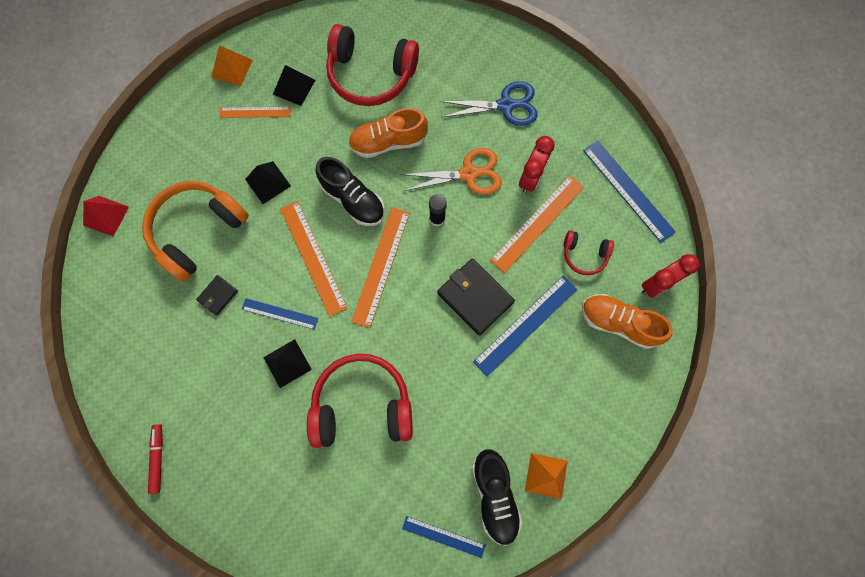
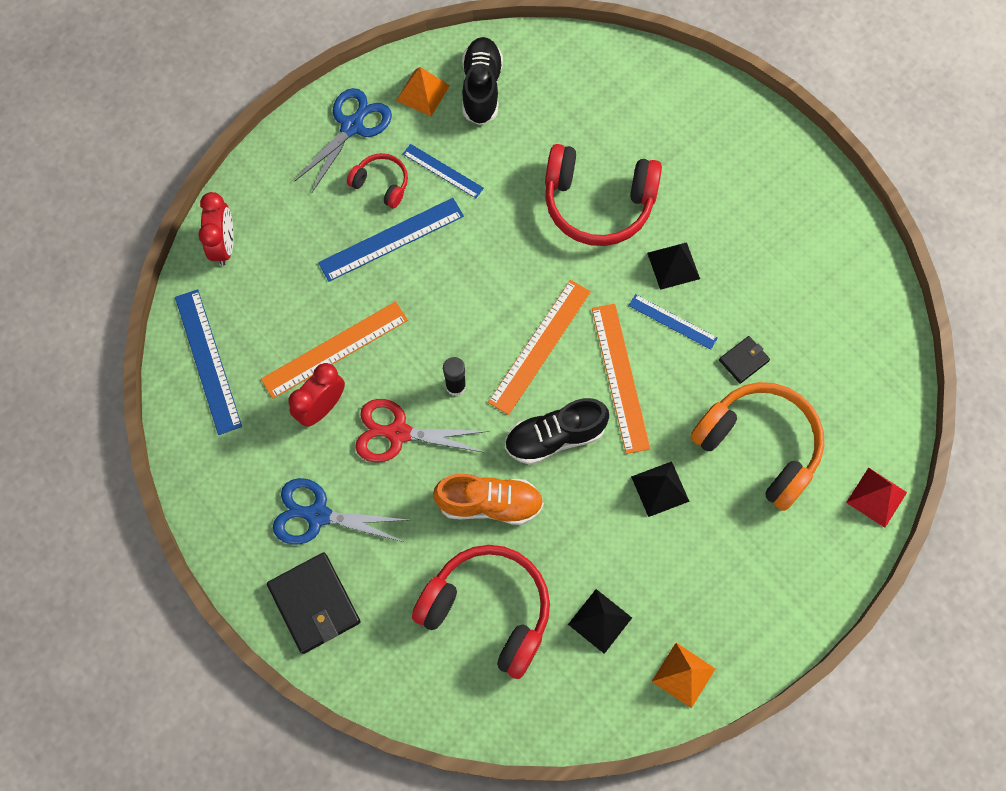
camera: 165 degrees left, 5 degrees down
(158, 458) = (830, 205): red marker -> none
(197, 231) = (759, 446): orange headphones -> orange headphones turned 105 degrees counterclockwise
(255, 112) = (661, 595): orange ruler -> none
(353, 199) = (554, 437): black shoe -> black shoe turned 75 degrees counterclockwise
(443, 536) = (544, 66): blue ruler -> blue ruler (443, 171)
(468, 174) = (398, 433): orange scissors -> red scissors
(475, 297) = (439, 283): black wallet -> black wallet (314, 603)
(584, 255) = (293, 298): red headphones -> red headphones (381, 184)
(596, 423) = (352, 126): none -> blue scissors
(618, 323) = (286, 216): orange shoe -> none
(657, 284) = (224, 245): red clock -> red clock turned 105 degrees clockwise

